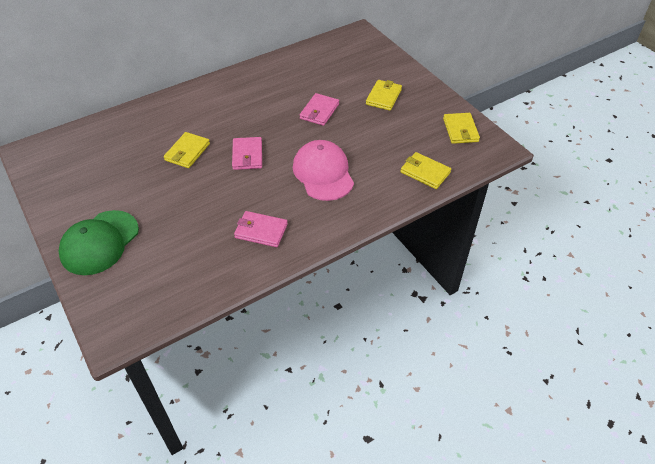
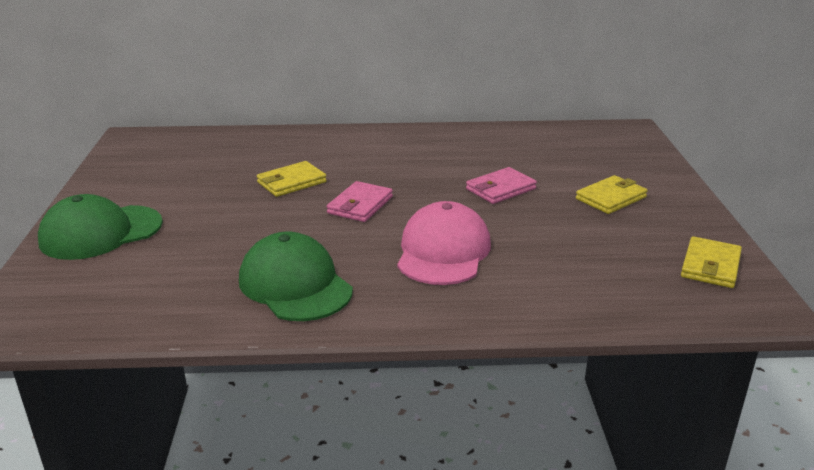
camera: 30 degrees right, 20 degrees down
(261, 231) = (295, 285): pink wallet -> green cap
(425, 172) = (604, 297): yellow wallet -> none

